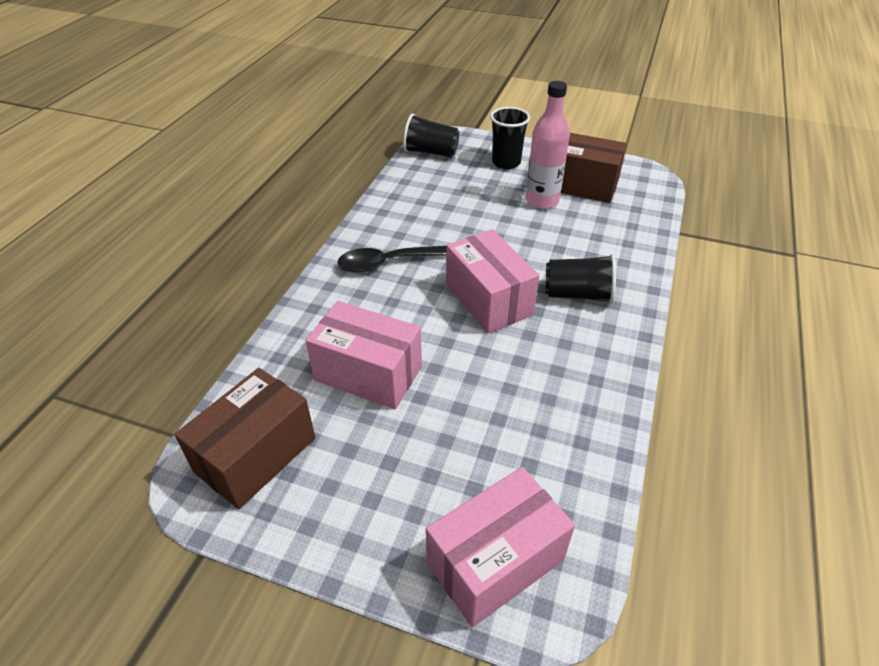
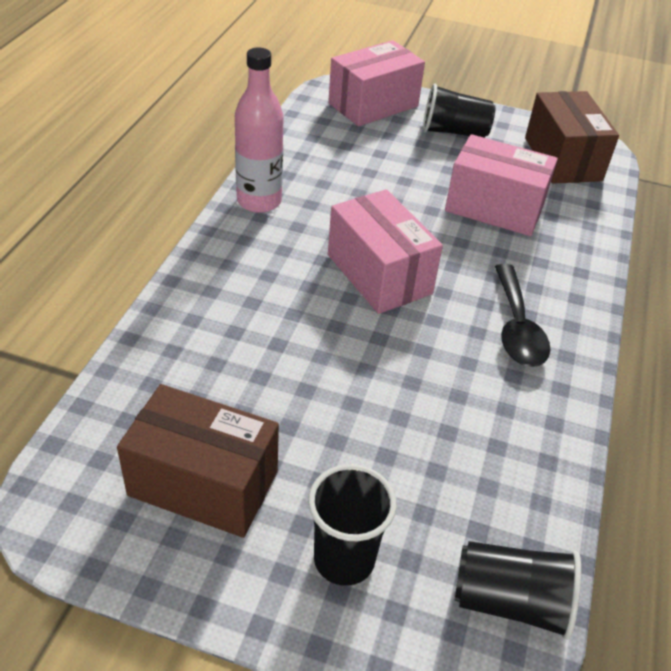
camera: 175 degrees right, 0 degrees up
(256, 455) = (562, 159): brown box -> brown box turned 45 degrees counterclockwise
(386, 263) = (516, 327): black spoon -> black spoon turned 105 degrees clockwise
(542, 201) = (286, 442): pink bottle -> pink bottle (259, 201)
(577, 294) = (269, 276): black cup -> black cup (454, 132)

